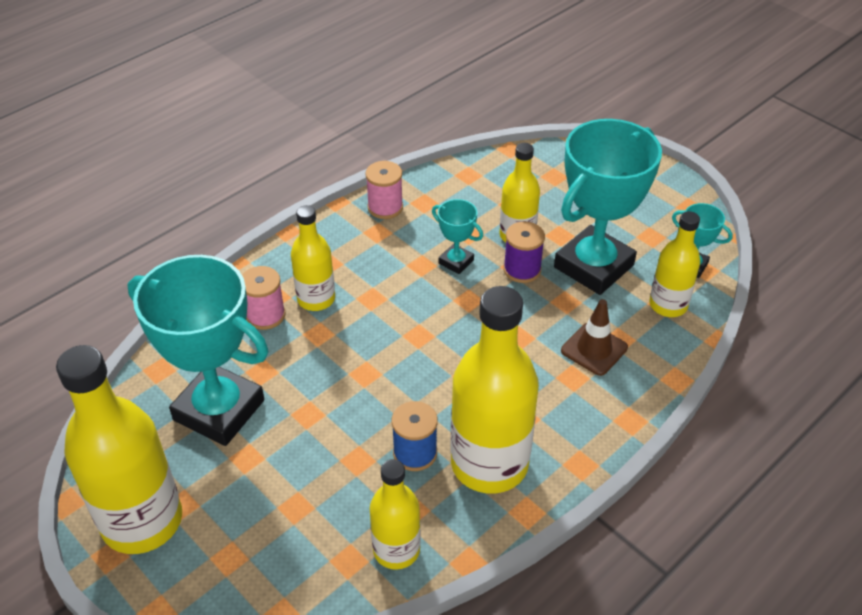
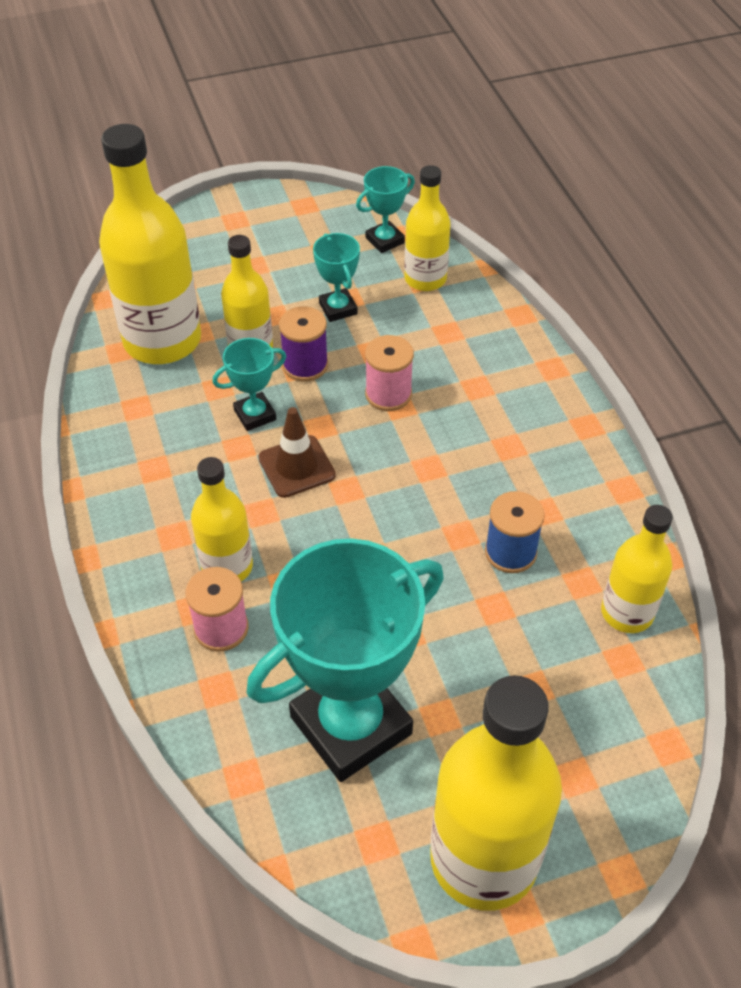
camera: 65 degrees left, 5 degrees up
(385, 207) = (117, 446): pink spool -> pink spool (388, 394)
(489, 464) = (553, 495): yellow bottle -> yellow bottle (162, 340)
(593, 266) = (338, 308): turquoise trophy -> turquoise trophy, size x0.45
(594, 349) = (450, 356): brown traffic cone -> brown traffic cone (296, 466)

